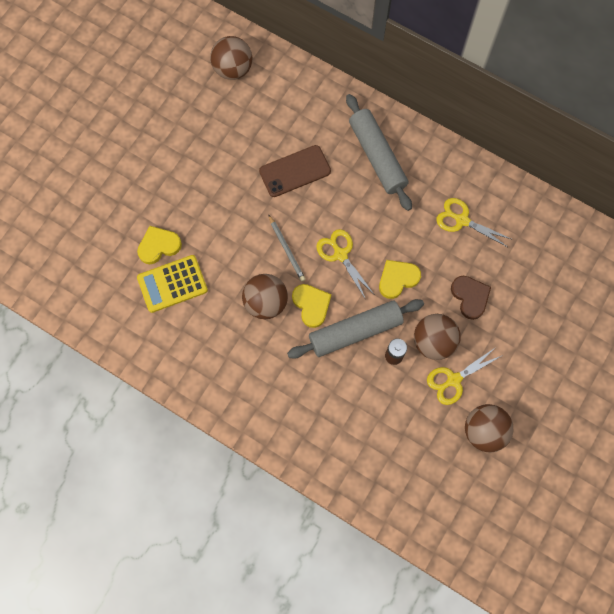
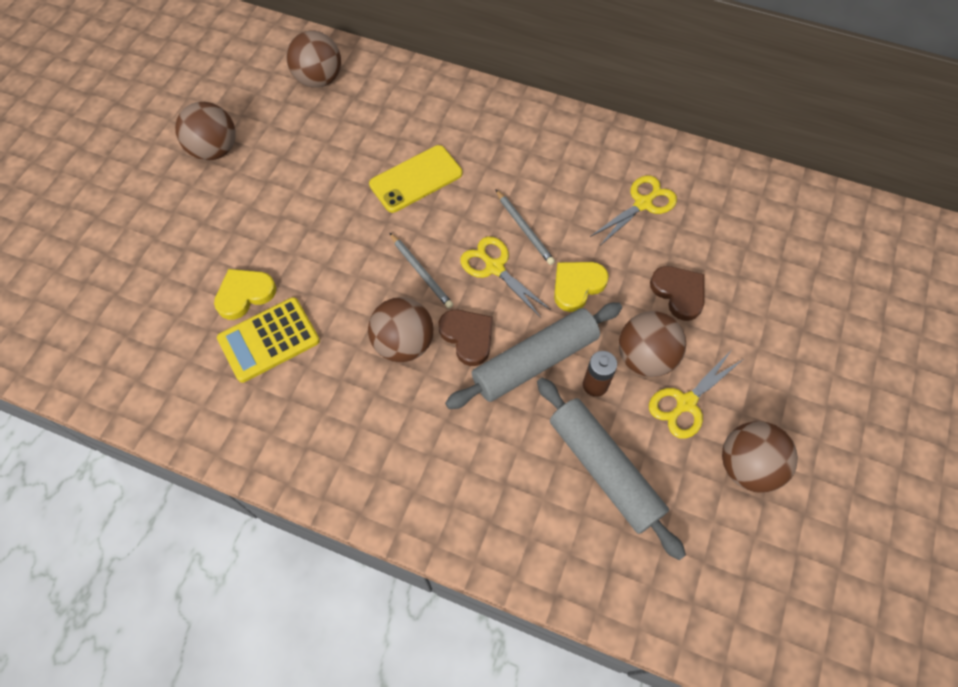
camera: 10 degrees left, 10 degrees down
(147, 121) = (214, 150): none -> brown ball
(295, 171) = (416, 179): brown phone -> yellow phone
(311, 305) = (467, 337): yellow heart -> brown heart
(368, 226) = (524, 228): none -> grey pencil
(377, 156) = (518, 148): grey rolling pin -> grey rolling pin (604, 469)
(462, 220) = (643, 203): yellow scissors -> yellow scissors turned 120 degrees clockwise

